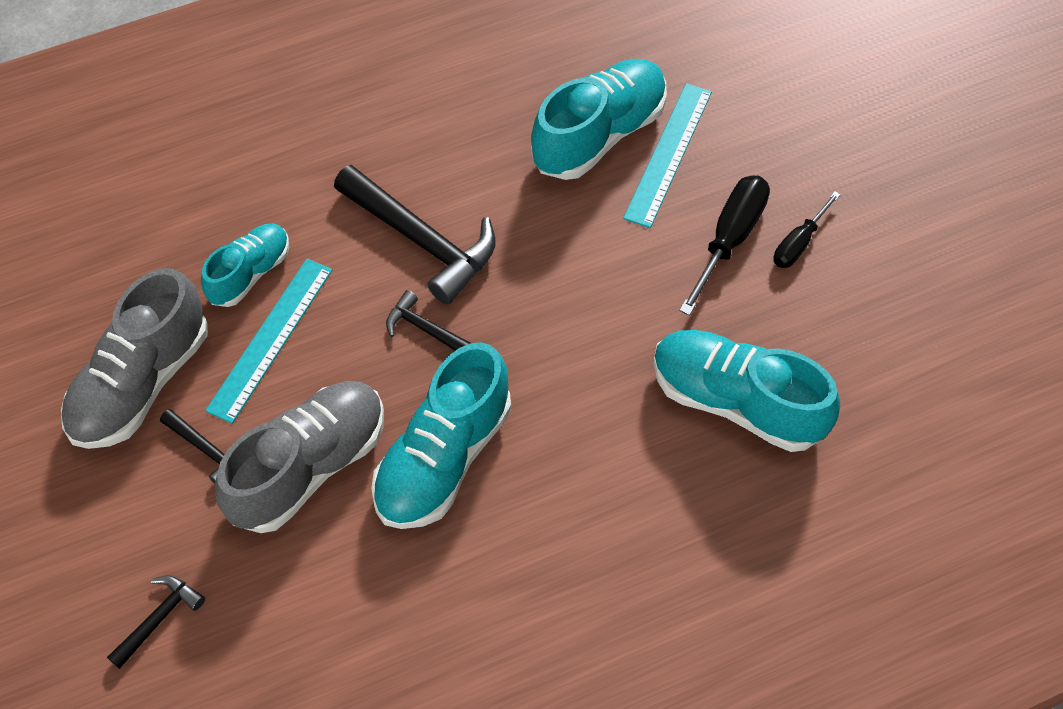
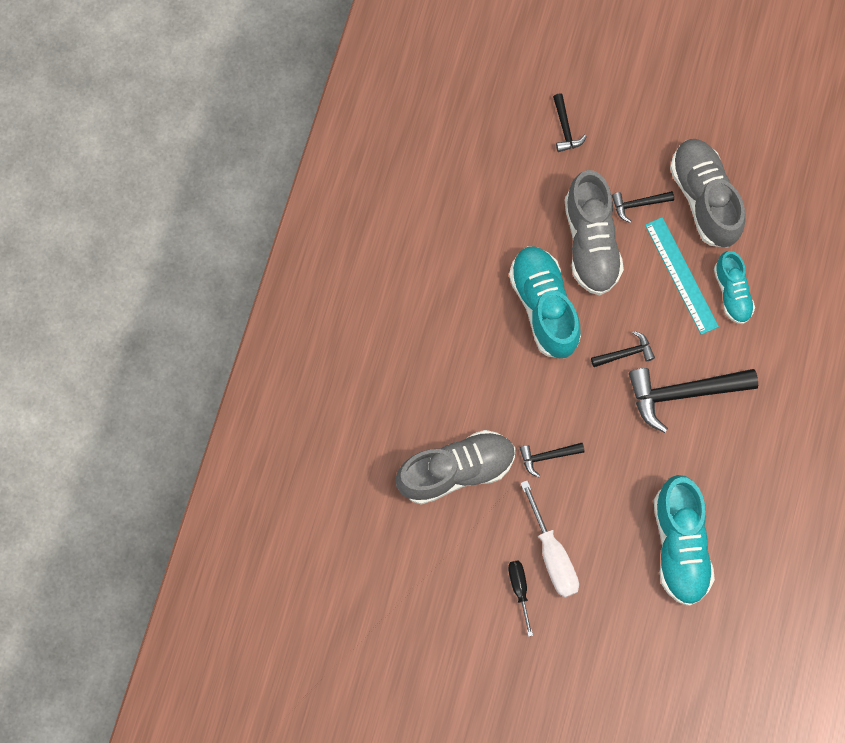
camera: 130 degrees right, 15 degrees up
(626, 321) = (547, 456): none -> black hammer
(668, 154) = (635, 572): turquoise ruler -> none
(729, 240) = (552, 554): black screwdriver -> white screwdriver
(736, 402) = (456, 470): turquoise shoe -> grey shoe

